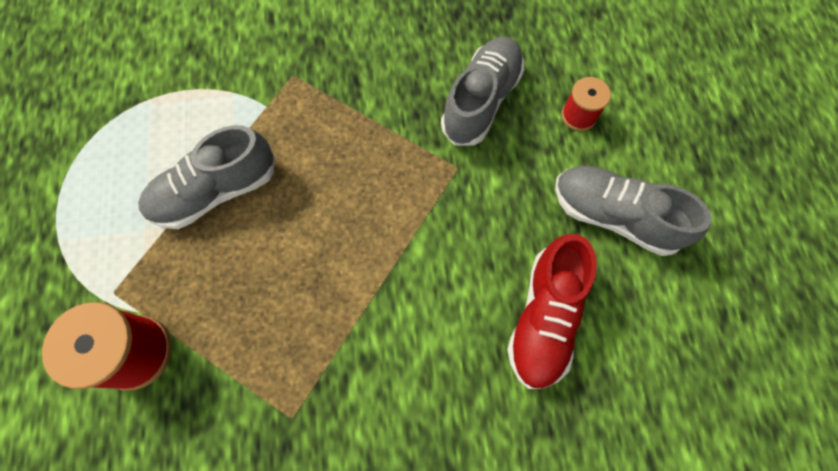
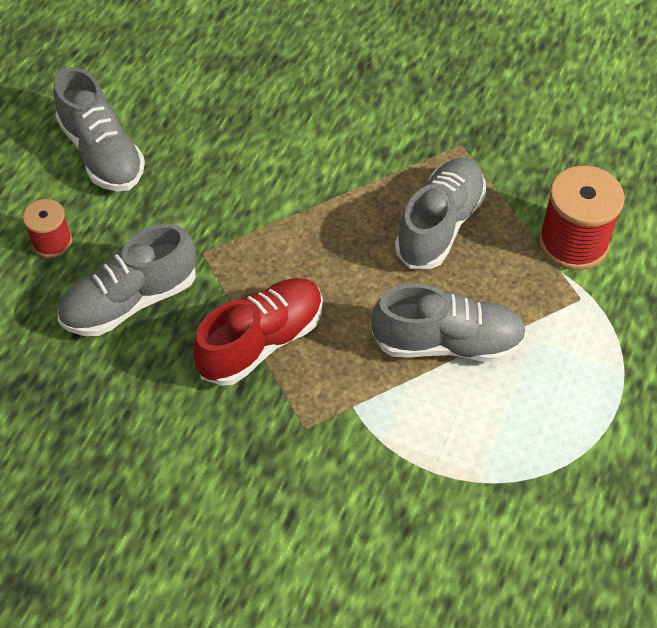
camera: 150 degrees left, 15 degrees down
(271, 304) = (439, 225): none -> grey shoe
(544, 317) = (222, 116): red shoe -> red shoe (261, 342)

